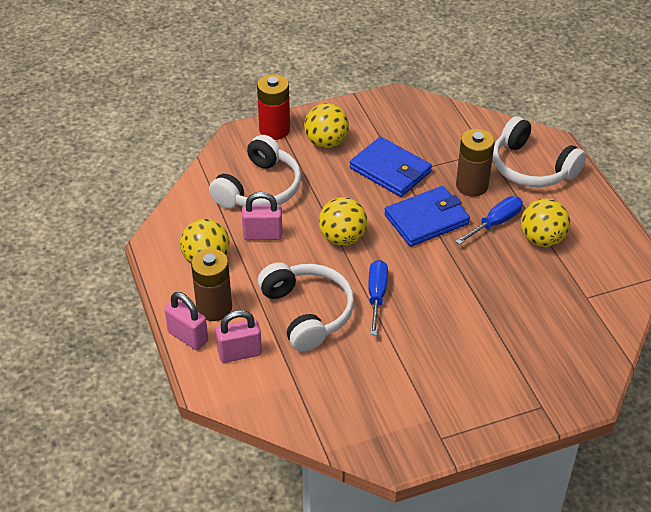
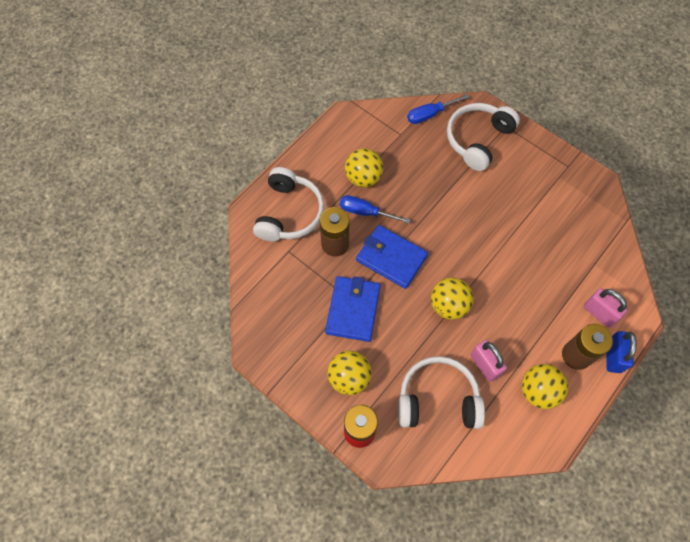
camera: 120 degrees left, 20 degrees up
(188, 336) = (613, 356): pink padlock -> blue padlock
(307, 312) = (533, 290): white headphones -> white headphones (478, 140)
(376, 296) = (487, 254): blue screwdriver -> blue screwdriver (430, 114)

